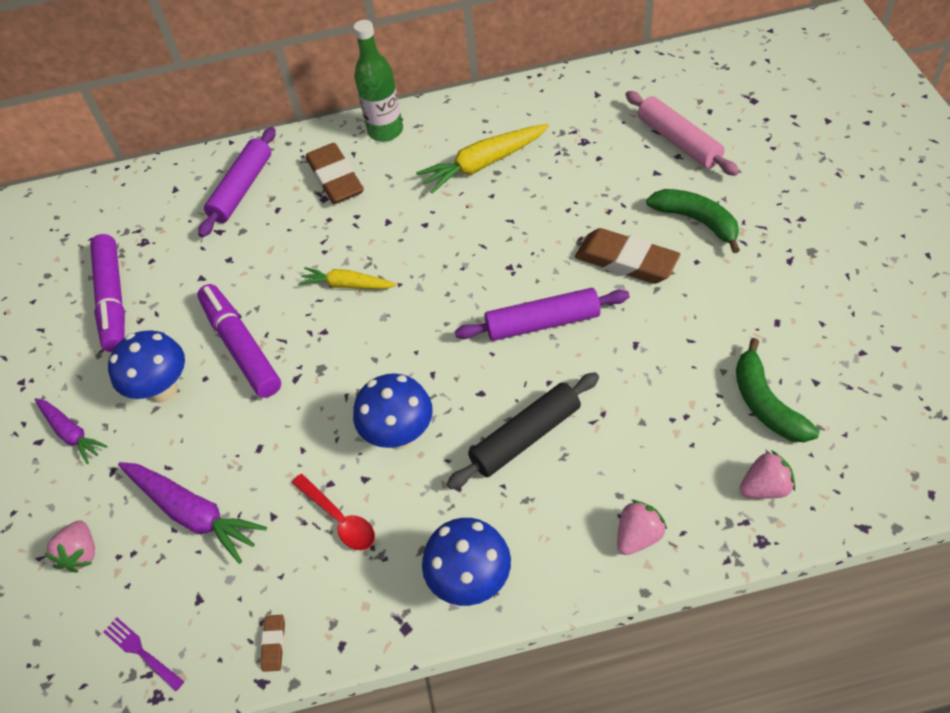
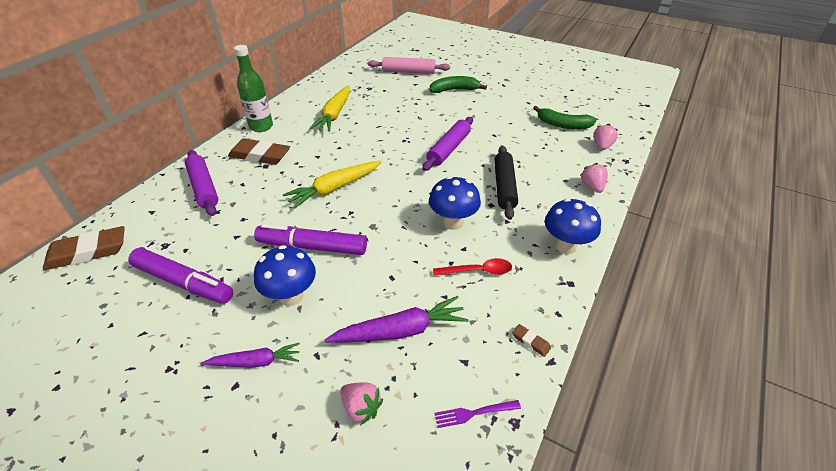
camera: 55 degrees left, 10 degrees down
(347, 285) = (334, 188): yellow carrot -> yellow carrot, size x1.57
(626, 261) = (448, 114): brown eraser -> brown eraser (88, 252)

